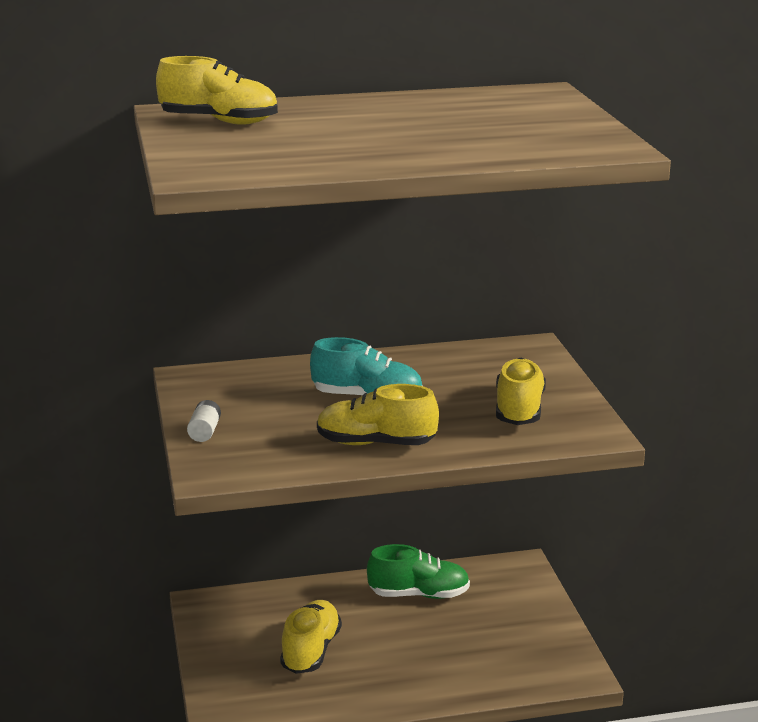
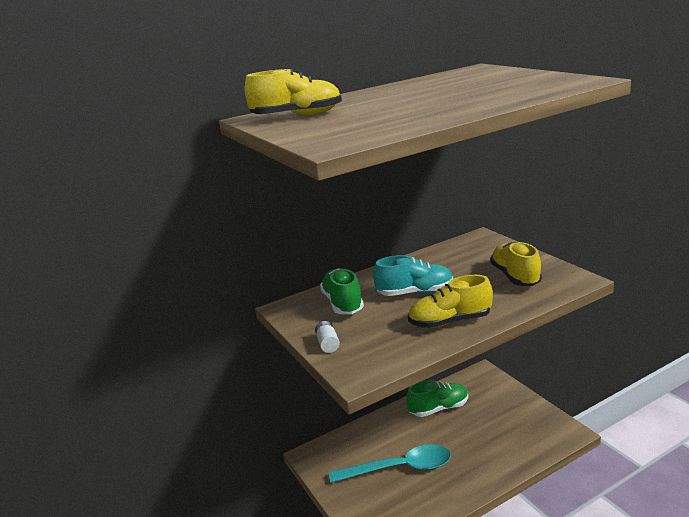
camera: 15 degrees left, 0 degrees up
(264, 388) = (342, 303): none -> green shoe
(311, 651) = (400, 468): yellow shoe -> turquoise spoon

